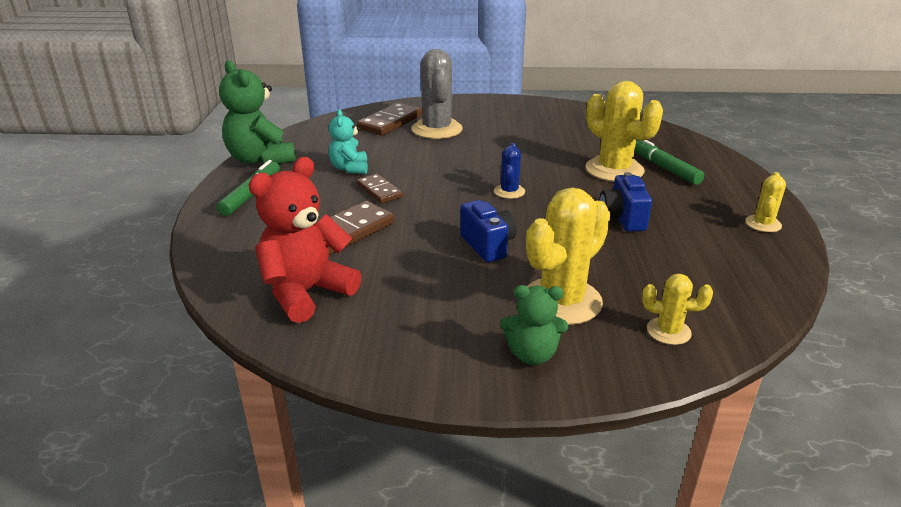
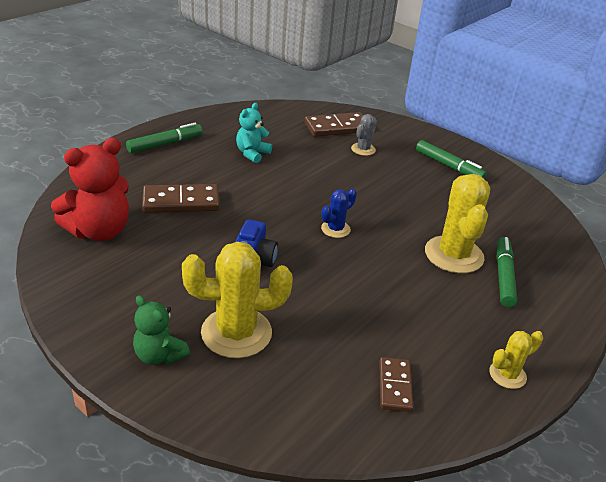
camera: 35 degrees right, 5 degrees up
(260, 160) = (206, 119): green teddy bear -> none
(306, 292) = (99, 231): red teddy bear -> red teddy bear turned 150 degrees clockwise
(379, 191) = (245, 181): brown domino -> brown domino (395, 386)
(437, 129) = (363, 149): grey cactus -> grey cactus, size x0.51
(516, 116) = (448, 166): none -> green marker
(622, 218) = (388, 299): blue camera -> none
(668, 331) = (272, 402): yellow cactus -> none

